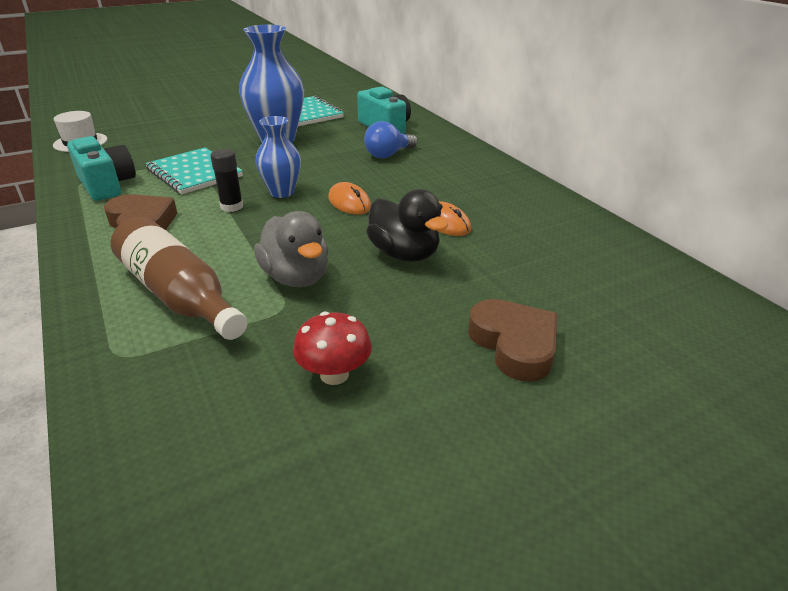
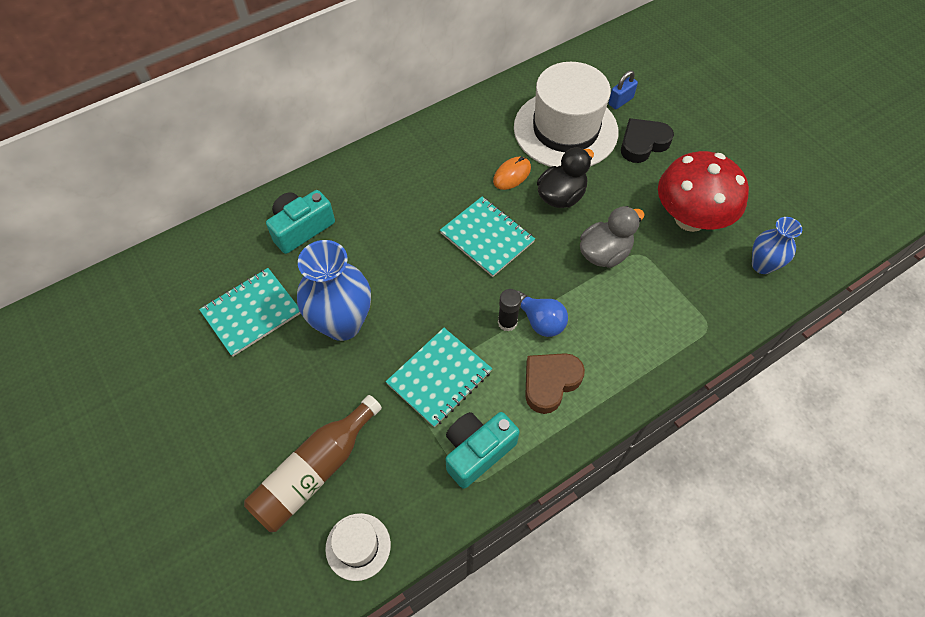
camera: 95 degrees left, 25 degrees up
(179, 295) = (642, 316): brown bottle -> brown bottle (315, 471)
(282, 192) = (474, 290): blue vase -> blue vase (762, 265)
(334, 374) = (690, 218): red mushroom -> red mushroom, size x2.05
(349, 202) = (487, 237): orange mouse -> turquoise notebook
(388, 155) = (380, 219): blue light bulb -> blue light bulb (540, 321)
(514, 344) = (643, 143): brown heart -> black heart
(534, 269) = (565, 129): none -> white hat
(618, 332) = (620, 101): none -> blue padlock

